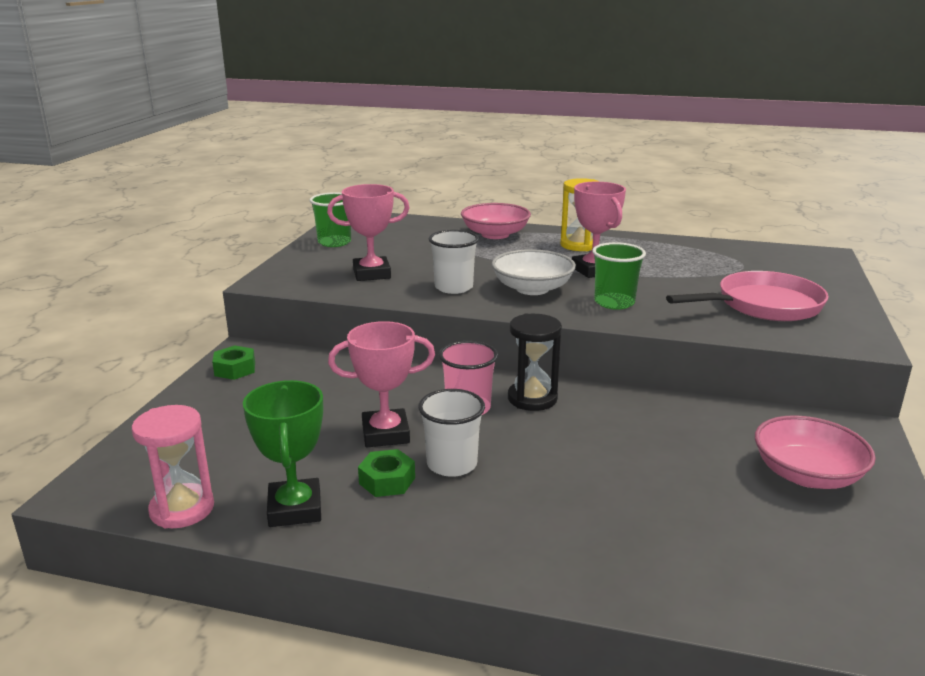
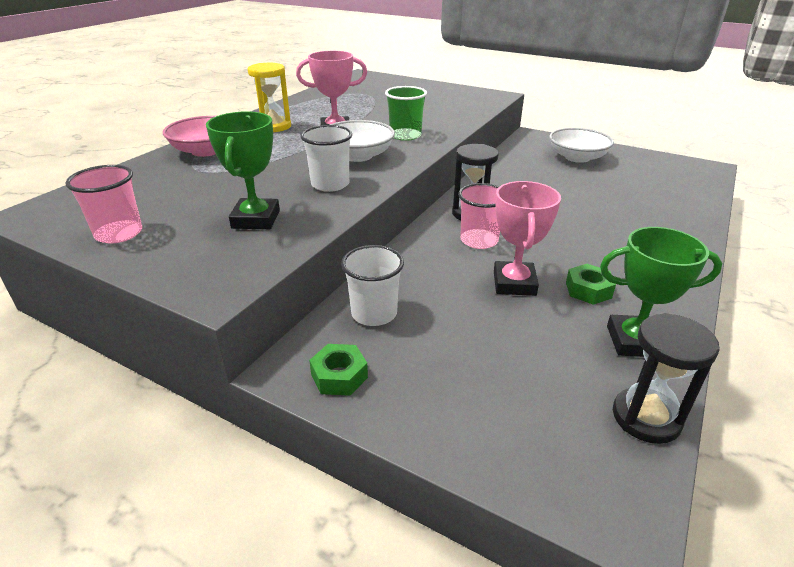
camera: 75 degrees left, 10 degrees up
(182, 509) = (646, 418): pink hourglass -> black hourglass
(334, 242) = (119, 233): green cup -> pink cup
(372, 274) = (256, 219): pink trophy -> green trophy
(452, 464) = (564, 259): white cup -> white cup (374, 313)
(763, 305) = (434, 102): pink pan -> none
(807, 475) = (577, 157): pink bowl -> white bowl

